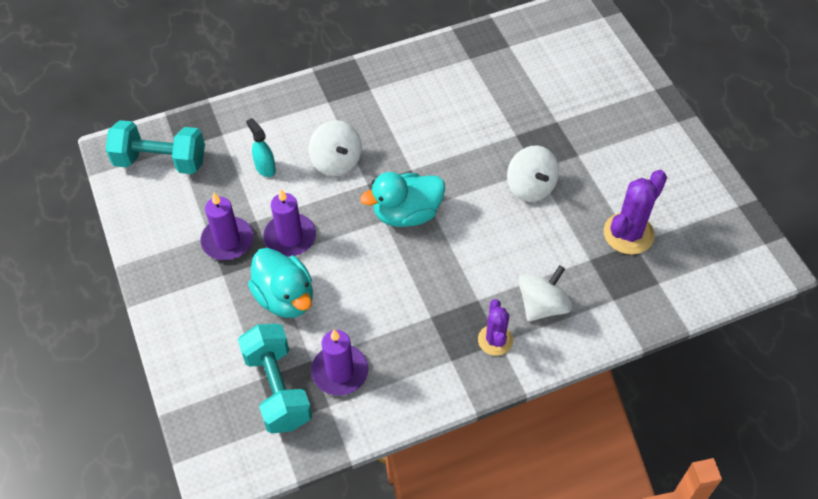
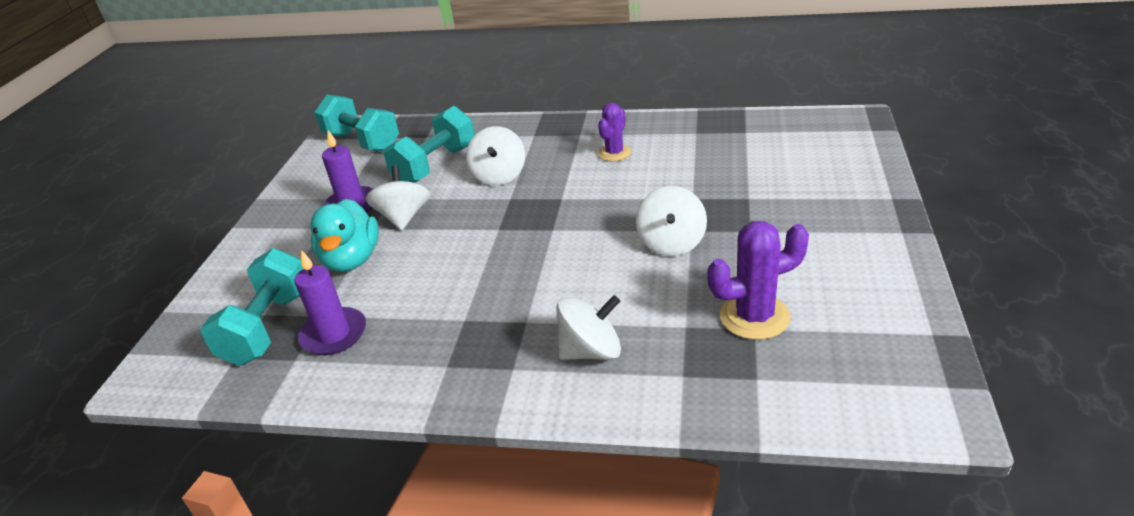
camera: 35 degrees right, 20 degrees down
(265, 168) = (435, 165): turquoise spray bottle -> turquoise dumbbell
(290, 237) = (403, 217): purple candle -> white spinning top
(406, 214) = (523, 229): turquoise duck -> none
(495, 340) = (509, 364): purple cactus -> purple cactus (614, 153)

